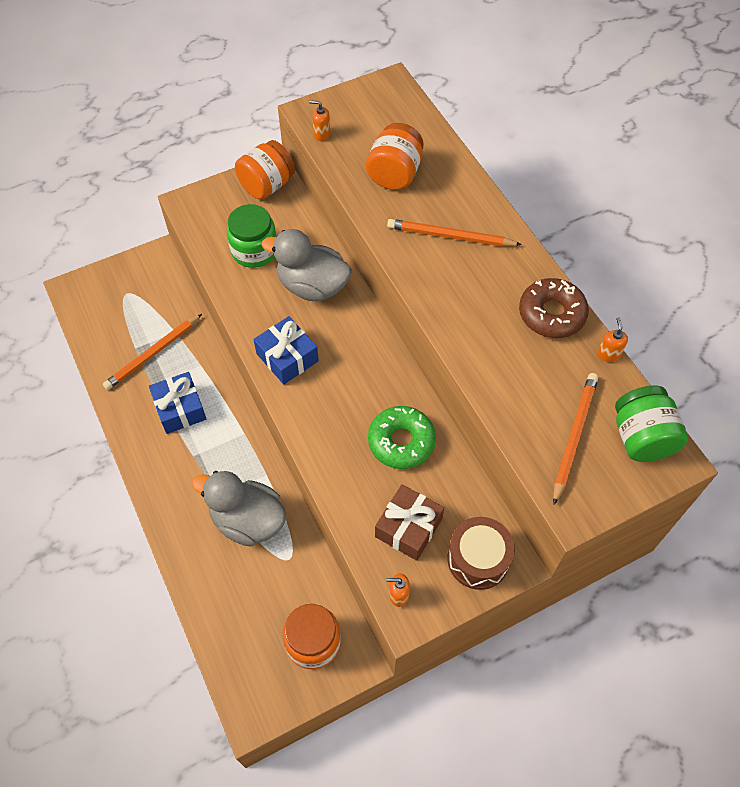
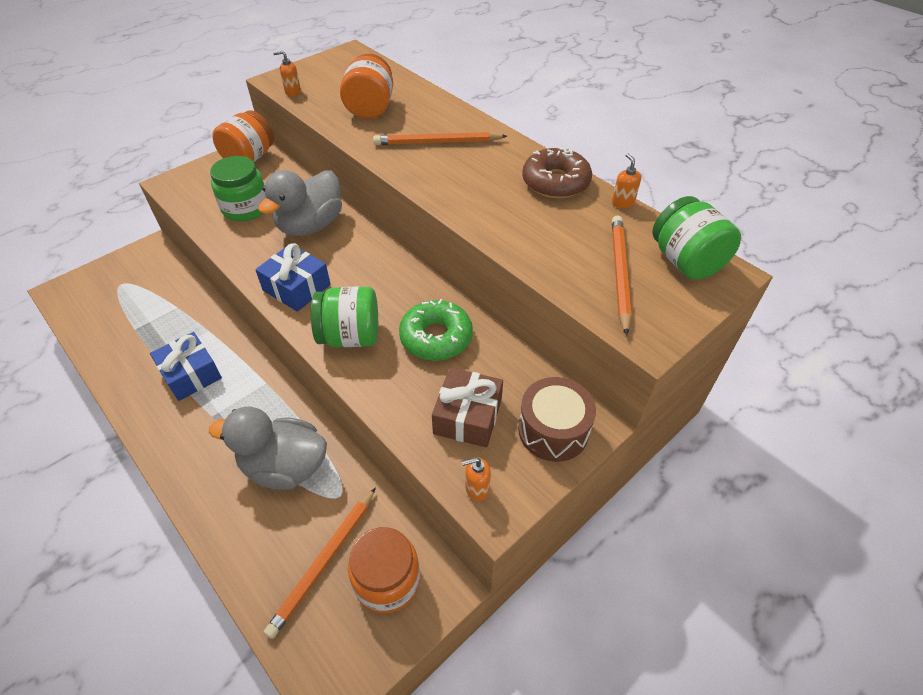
camera: 15 degrees left, 10 degrees down
(153, 354) = (155, 330): orange pencil -> orange pencil (324, 562)
(312, 286) = (310, 225): grey duck -> grey duck turned 60 degrees counterclockwise
(325, 422) = (350, 336): none -> green jar

